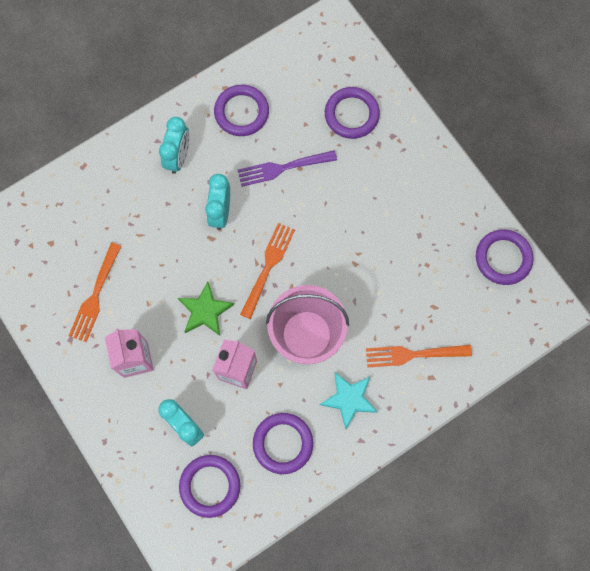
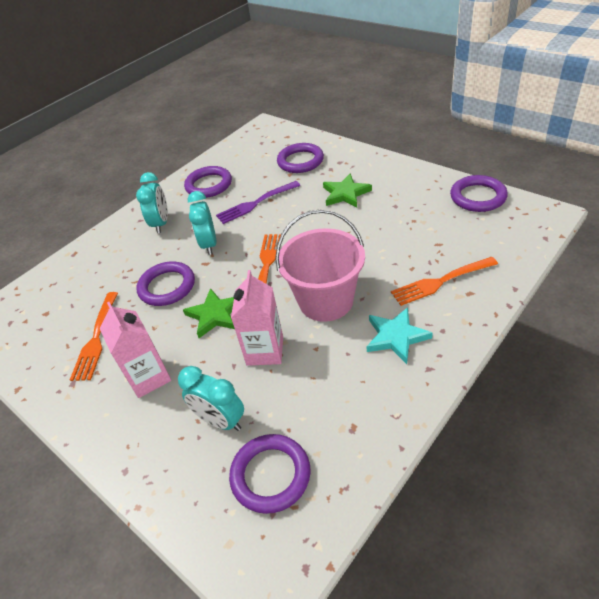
camera: 10 degrees left, 30 degrees down
(283, 443) = (342, 400): purple ring -> purple ring (167, 287)
(378, 194) = (345, 194): none -> green star

